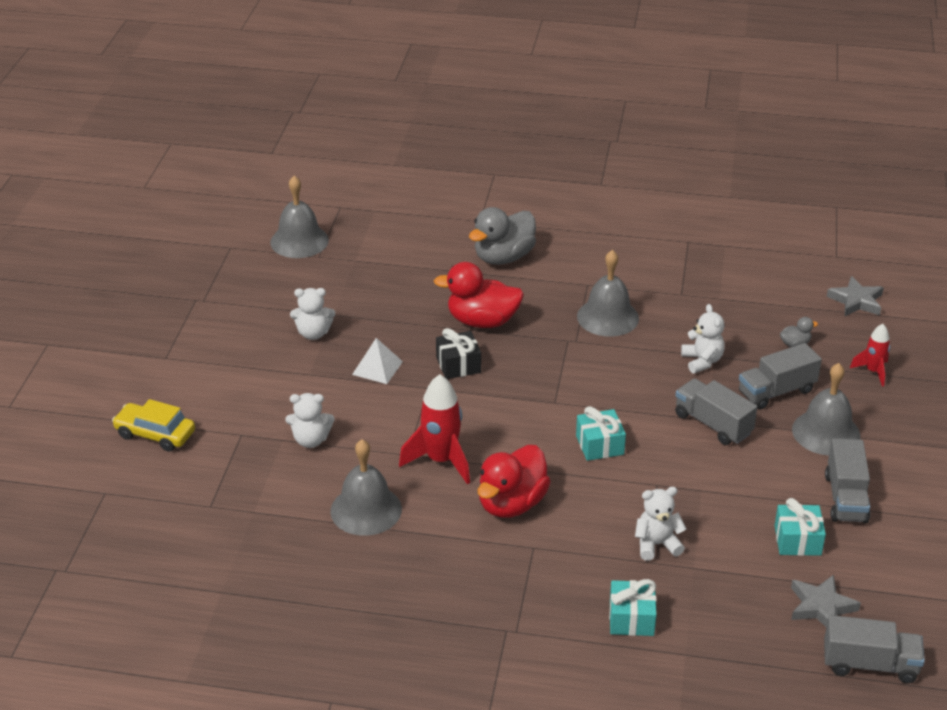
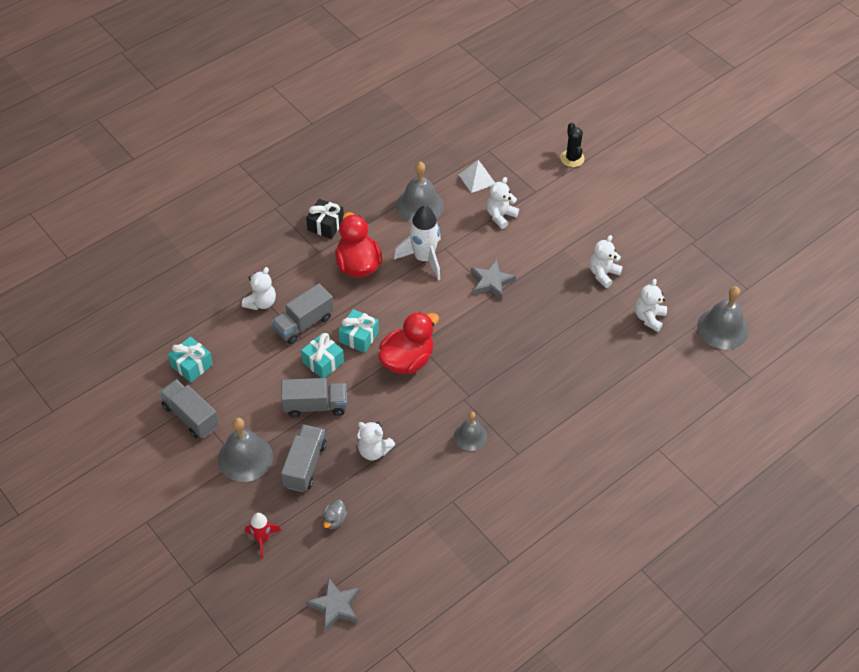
camera: 130 degrees right, 15 degrees up
(155, 434) = (572, 158): yellow car -> black cactus
(337, 283) = (649, 318): none -> white teddy bear
(377, 368) = (537, 283): white pyramid -> white pyramid (477, 179)
(441, 461) = (424, 258): red rocket -> white rocket
(458, 365) = (500, 322): black gift -> black gift (325, 225)
(482, 321) = (533, 365): red duck -> red duck (407, 360)
(503, 257) = (596, 429): grey duck -> none
(608, 317) = (470, 436): grey bell -> grey bell, size x0.62
(631, 618) = (230, 255): turquoise gift -> turquoise gift (323, 362)
(821, 606) = (144, 335): grey star -> grey star (491, 282)
(869, 664) = (93, 323): grey truck -> grey truck (303, 323)

